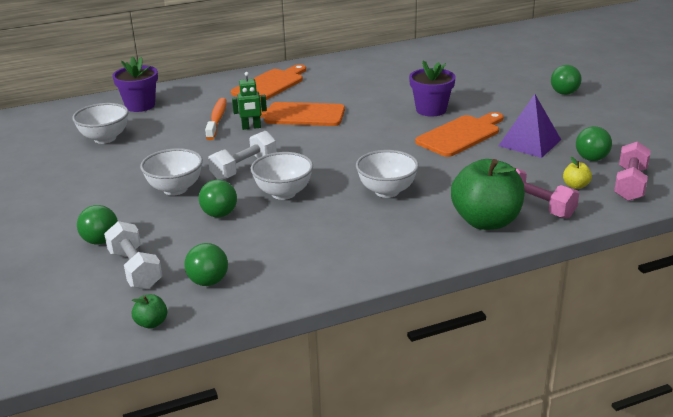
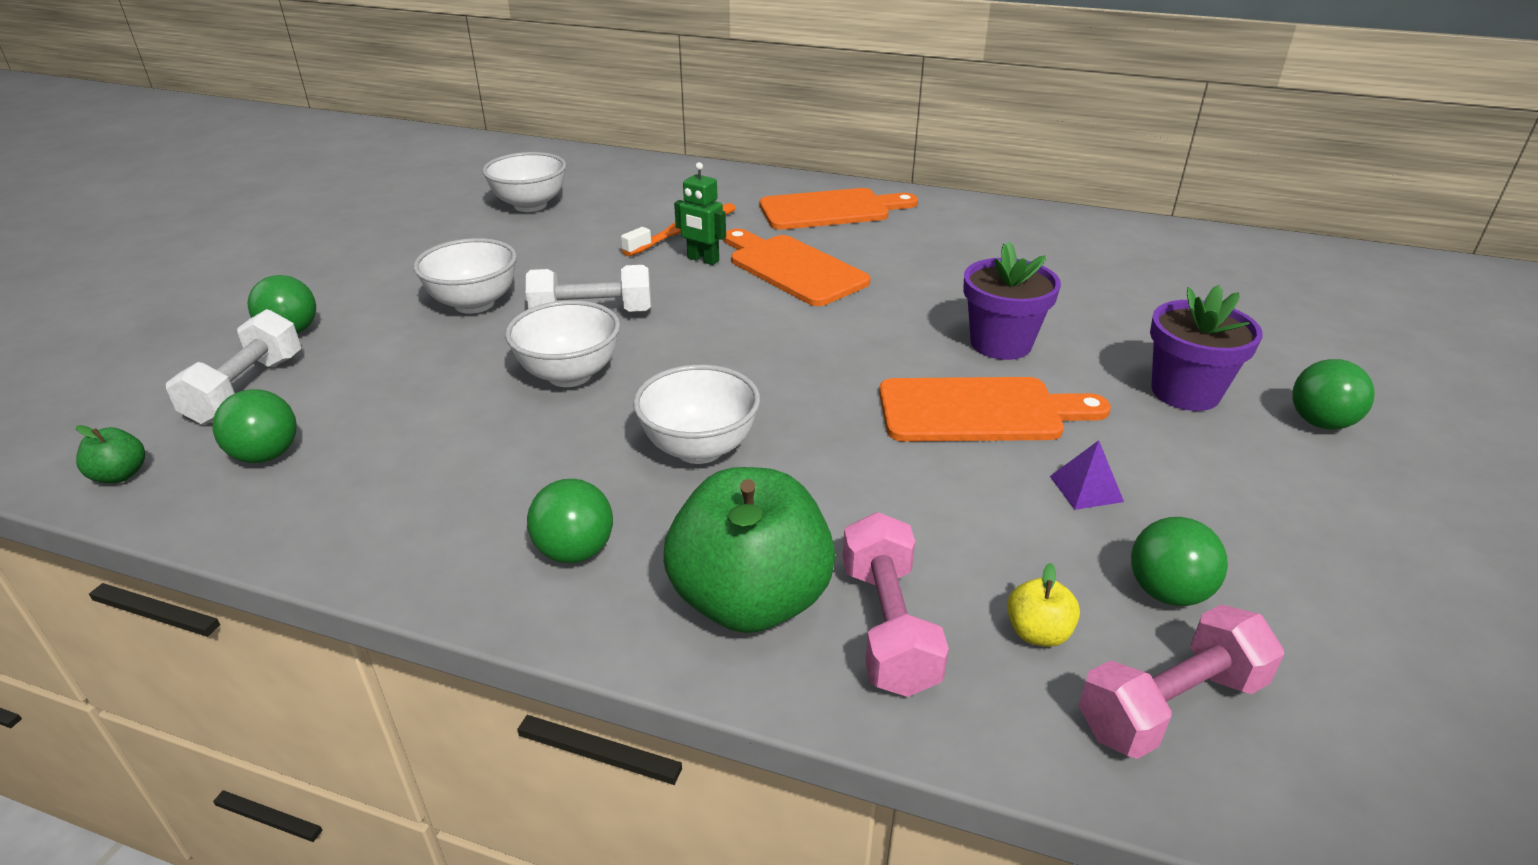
camera: 40 degrees right, 5 degrees up
(140, 105) = (636, 179): purple flower pot -> purple flower pot (1185, 392)
(219, 214) = (451, 365): green ball -> green ball (575, 551)
(529, 142) = (1086, 489): purple pyramid -> purple pyramid, size x0.50

